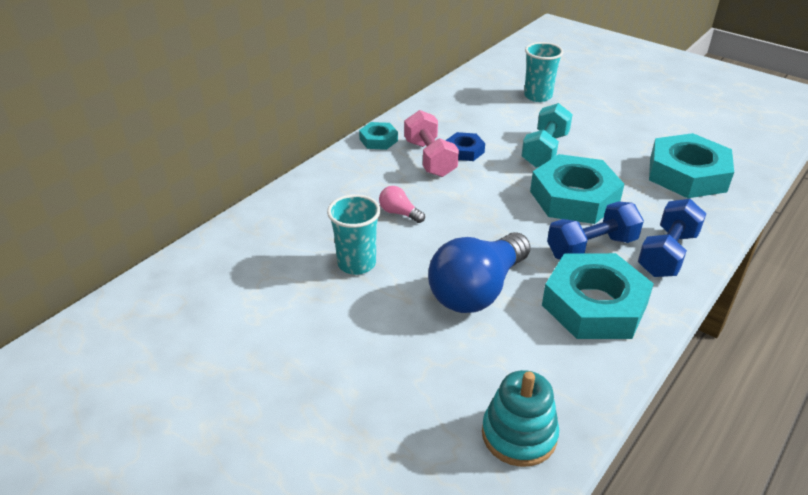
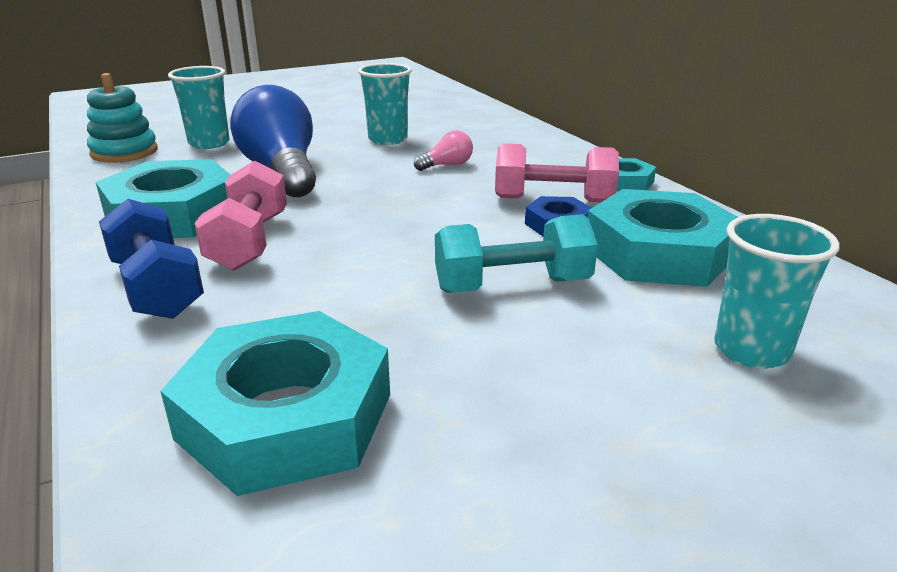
camera: 115 degrees right, 10 degrees down
(447, 381) = (209, 143): none -> turquoise cup
(545, 150) = (512, 286): turquoise dumbbell -> turquoise dumbbell turned 60 degrees counterclockwise
(574, 197) = (359, 266): turquoise nut -> turquoise nut (658, 252)
(591, 248) = (249, 242): blue dumbbell -> pink dumbbell

